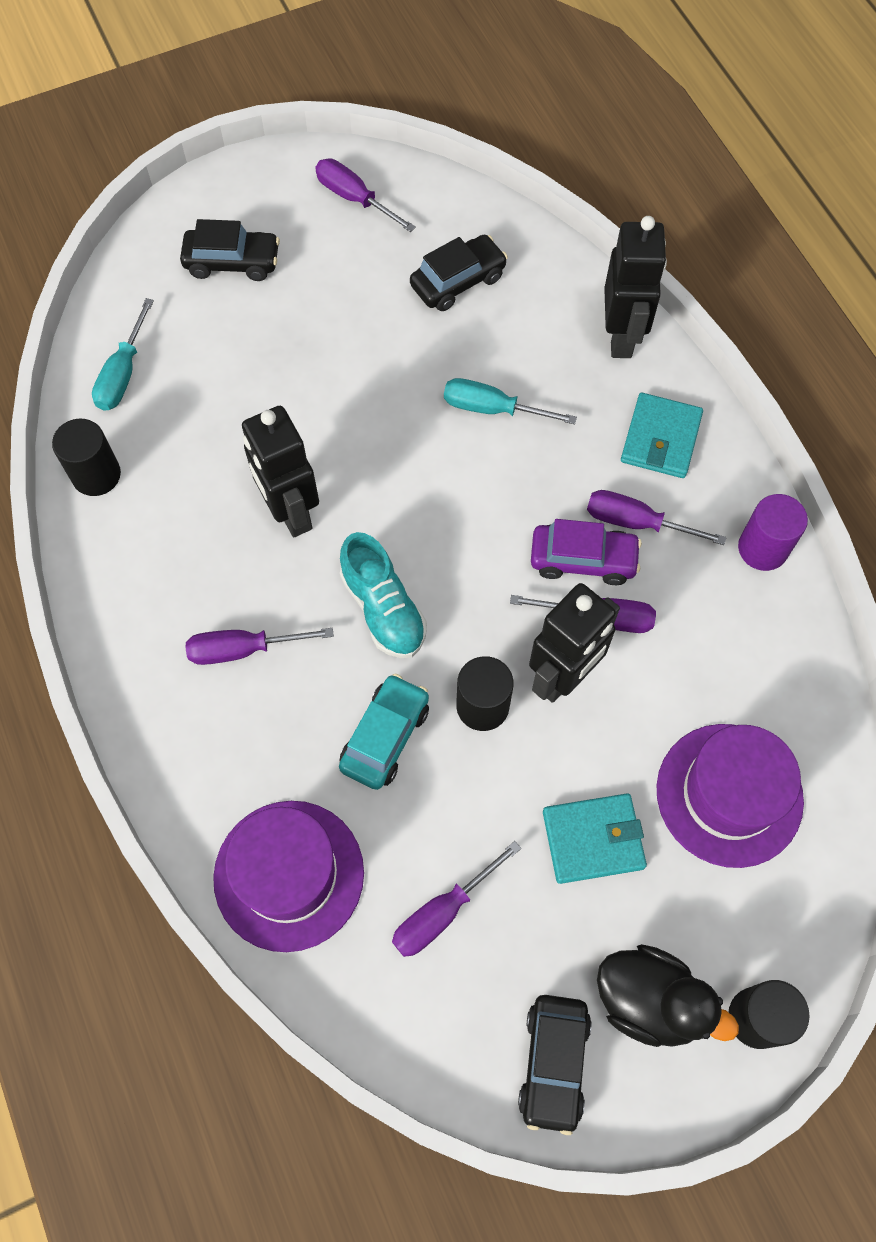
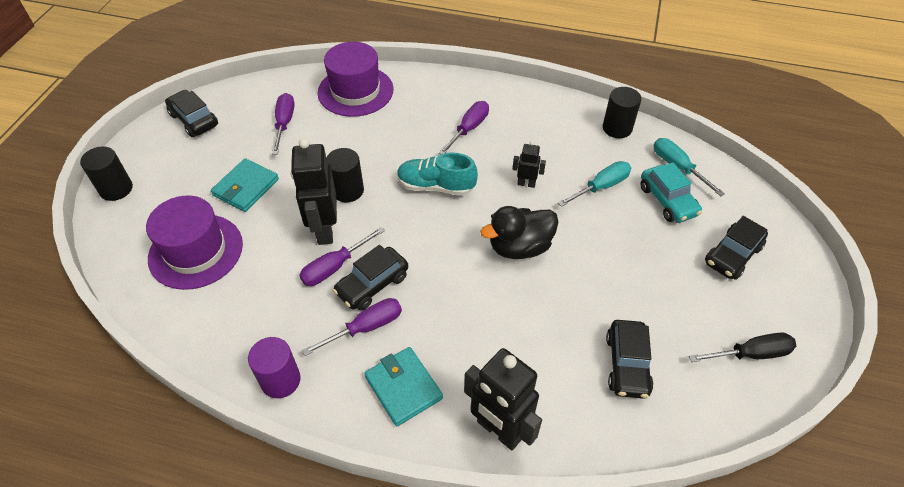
camera: 130 degrees right, 15 degrees down
(290, 512) = (526, 184): black robot -> black robot, size x0.50
(354, 198) = (751, 354): purple screwdriver -> black screwdriver
(385, 737) = (374, 150): turquoise car -> turquoise car (667, 201)
(491, 408) = (510, 312): turquoise screwdriver -> turquoise screwdriver (601, 186)
(583, 559) = (372, 285): purple car -> black car
(650, 1001) = (170, 161): black duck -> black duck (519, 247)

